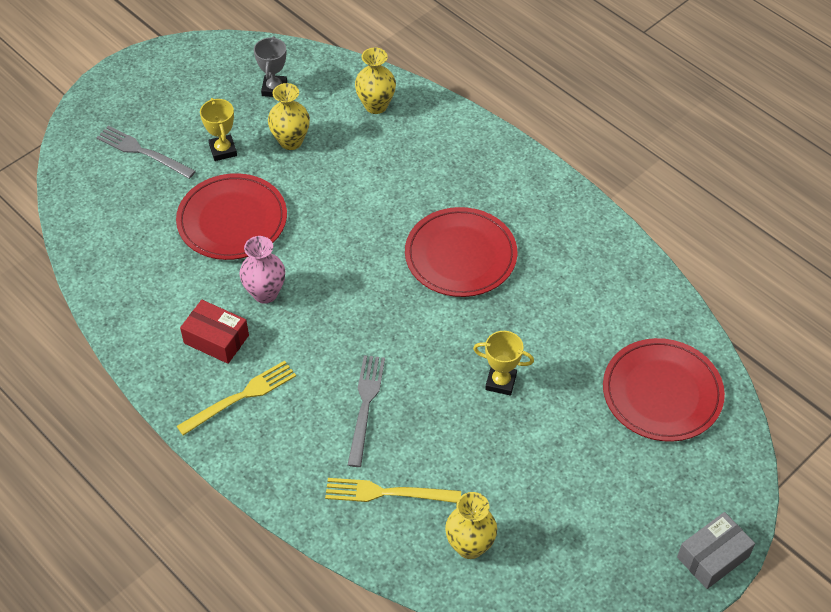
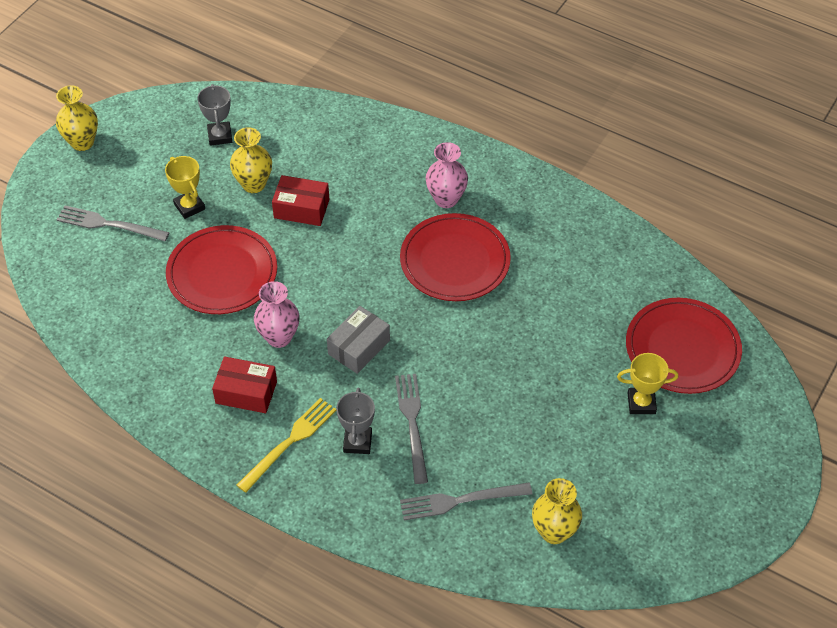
camera: 15 degrees left, 0 degrees up
(306, 411) = (357, 442): none -> grey trophy
(328, 174) = (301, 209): none -> red box
(376, 105) = (325, 133): yellow vase -> yellow vase (82, 142)
(388, 493) = (461, 500): yellow fork -> grey fork
(472, 193) = (446, 199): none -> pink vase
(501, 382) = (532, 372): yellow trophy -> yellow trophy (641, 403)
(713, 557) = (775, 488): grey box -> grey box (359, 347)

